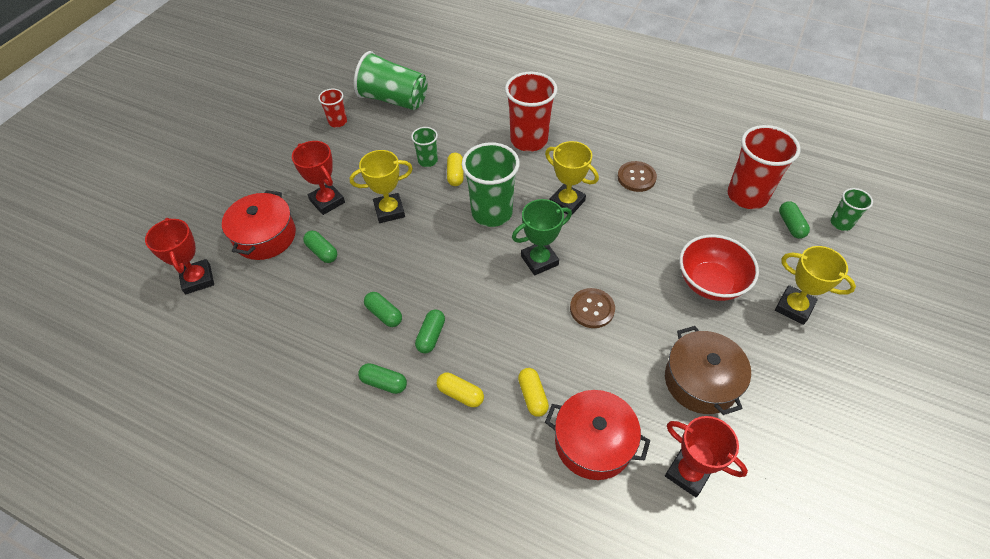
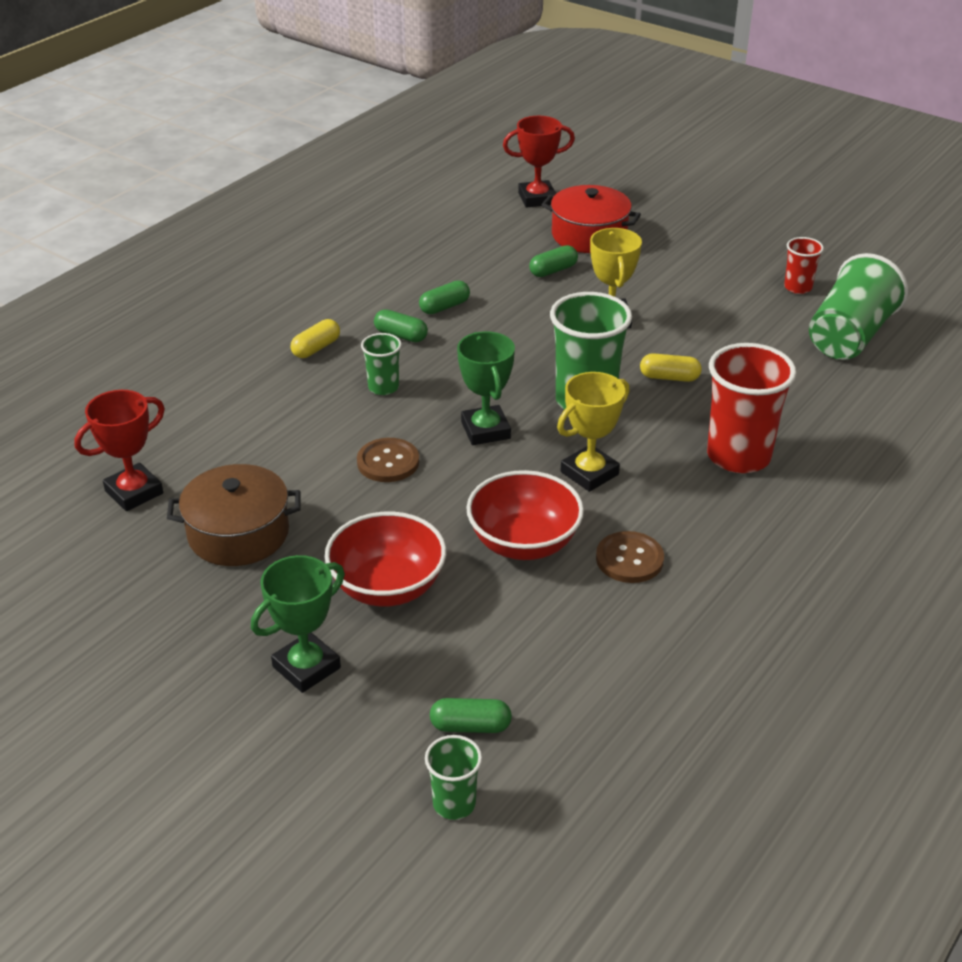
camera: 100 degrees right, 15 degrees down
(327, 201) = (638, 276): red trophy -> none
(384, 383) = (354, 302): green capsule -> none
(427, 161) = (703, 356): green cup -> green cup (383, 387)
(532, 396) = (288, 396): yellow capsule -> none
(593, 442) = (209, 430): red pot -> none
(643, 224) = (524, 543): none -> red bowl
(747, 196) = (555, 689): red cup -> none
(794, 307) = (306, 667): yellow trophy -> green trophy

